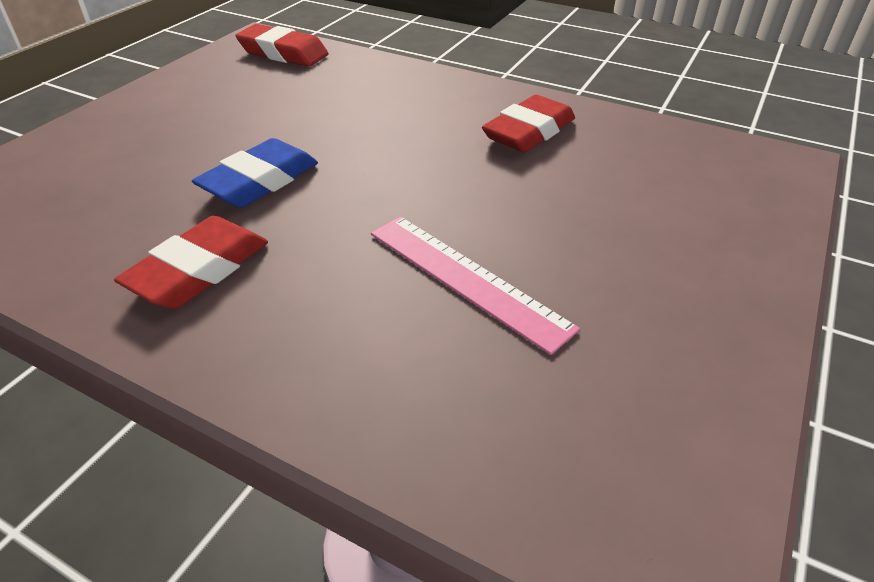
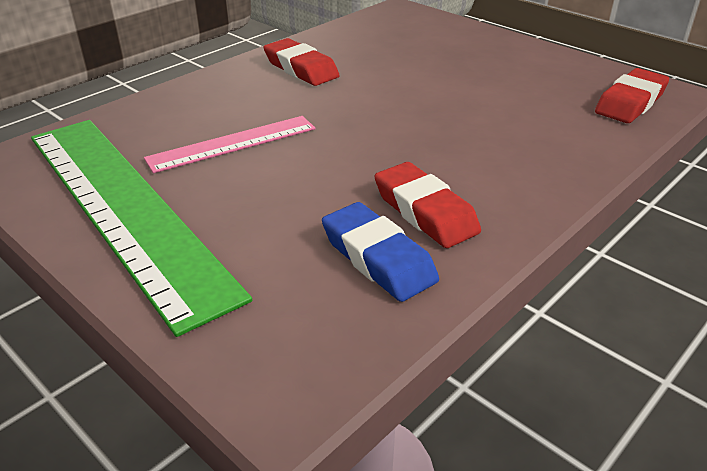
camera: 105 degrees right, 5 degrees down
(260, 181) = (389, 86): blue eraser -> blue eraser (378, 258)
(666, 326) = (124, 208): none -> green ruler

